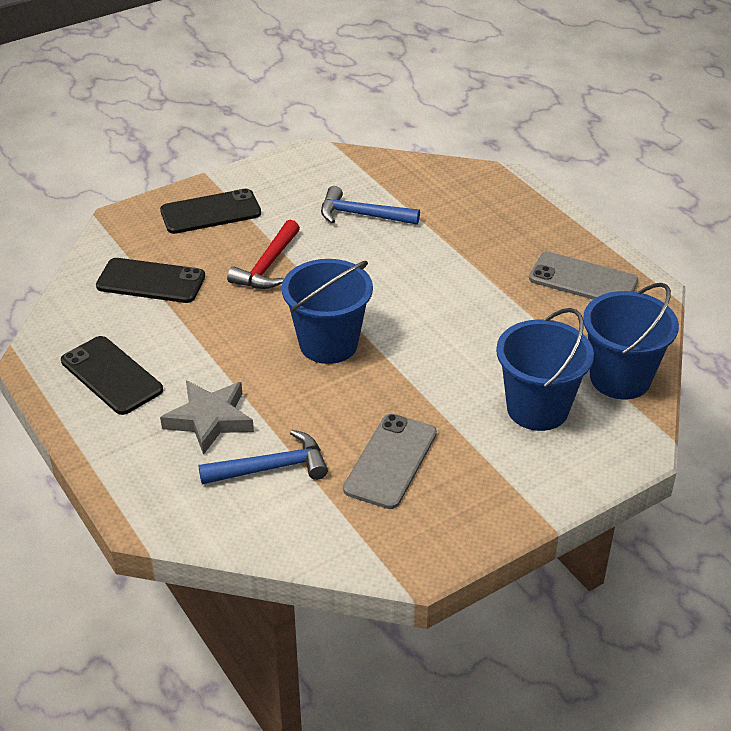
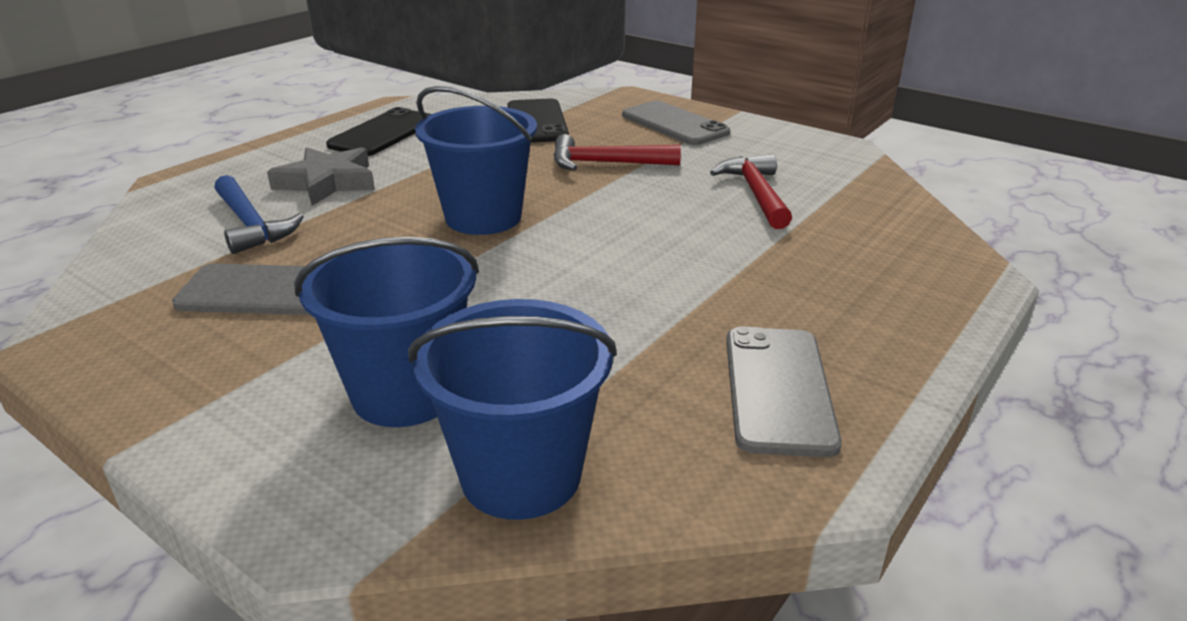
camera: 70 degrees right, 10 degrees down
(210, 212) = (674, 124): black phone -> grey phone
(362, 215) = (755, 193): blue hammer -> red hammer

